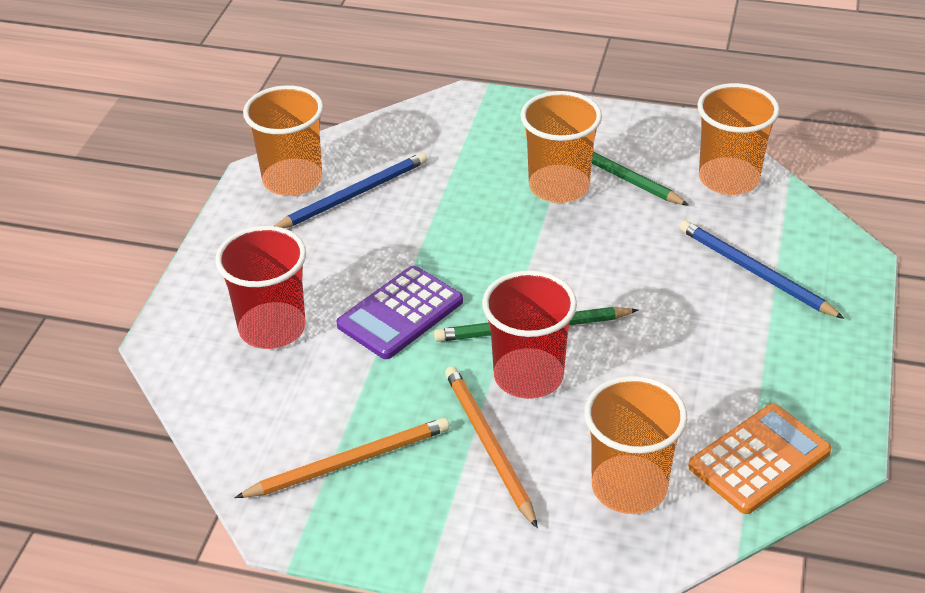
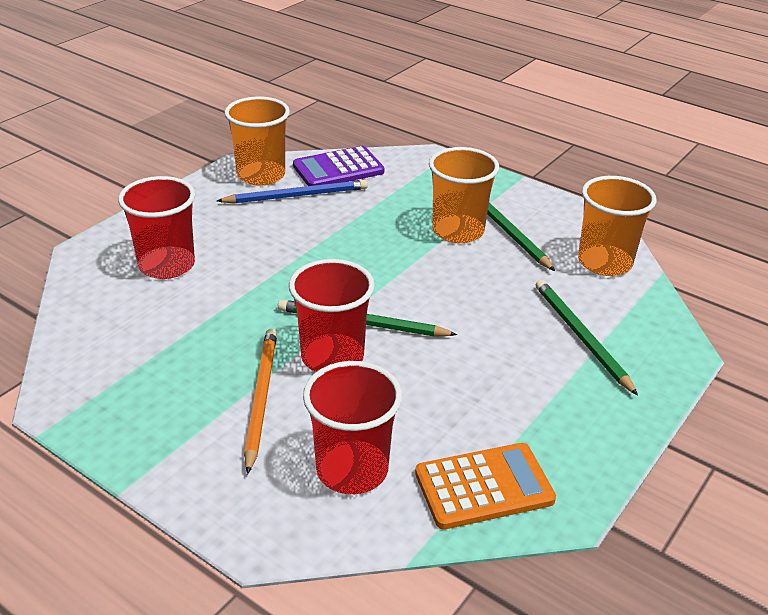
camera: 20 degrees right, 5 degrees down
(349, 462) = (145, 374): orange pencil -> none
(400, 313) = (268, 282): purple calculator -> purple calculator (338, 169)
(629, 487) = (352, 470): orange cup -> red cup
(755, 272) = (581, 337): blue pencil -> green pencil

